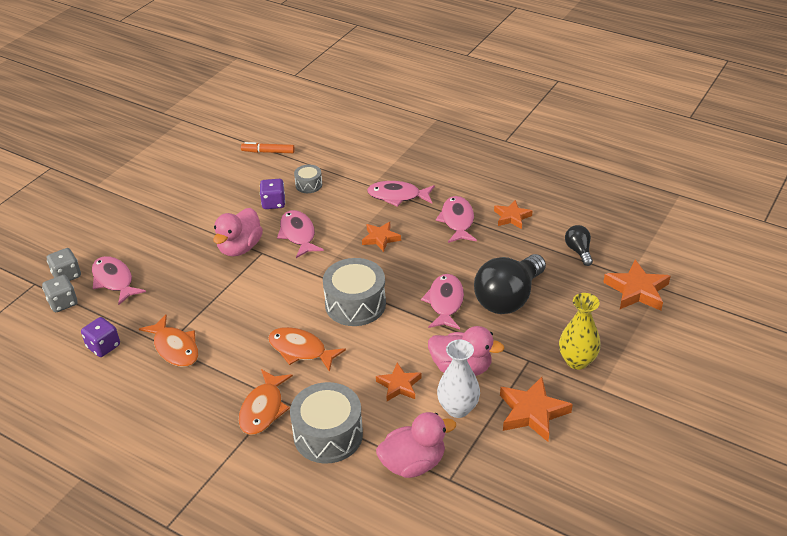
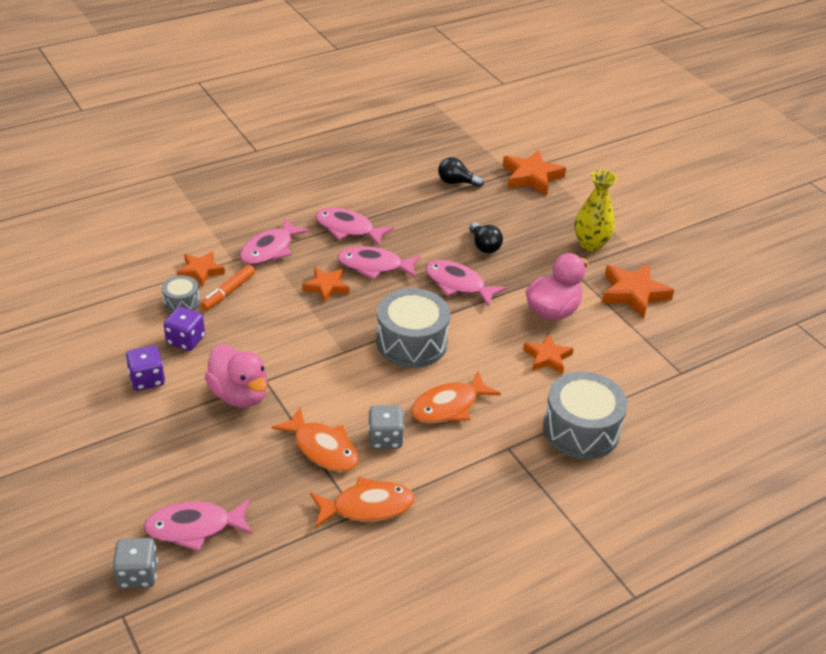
camera: 65 degrees left, 0 degrees up
(63, 303) = (192, 593): grey dice -> grey dice (385, 438)
(103, 346) = (312, 573): purple dice -> purple dice (147, 379)
(263, 409) = (515, 464): orange fish -> orange fish (322, 448)
(268, 152) = (82, 310): orange marker -> orange marker (228, 292)
(298, 234) = (262, 341): pink fish -> pink fish (374, 266)
(413, 463) = (650, 387): pink duck -> none
(458, 408) = (601, 333): white vase -> none
(508, 298) = (484, 246): black light bulb -> black light bulb, size x0.48
(512, 217) = (375, 196): orange star -> orange star (200, 271)

